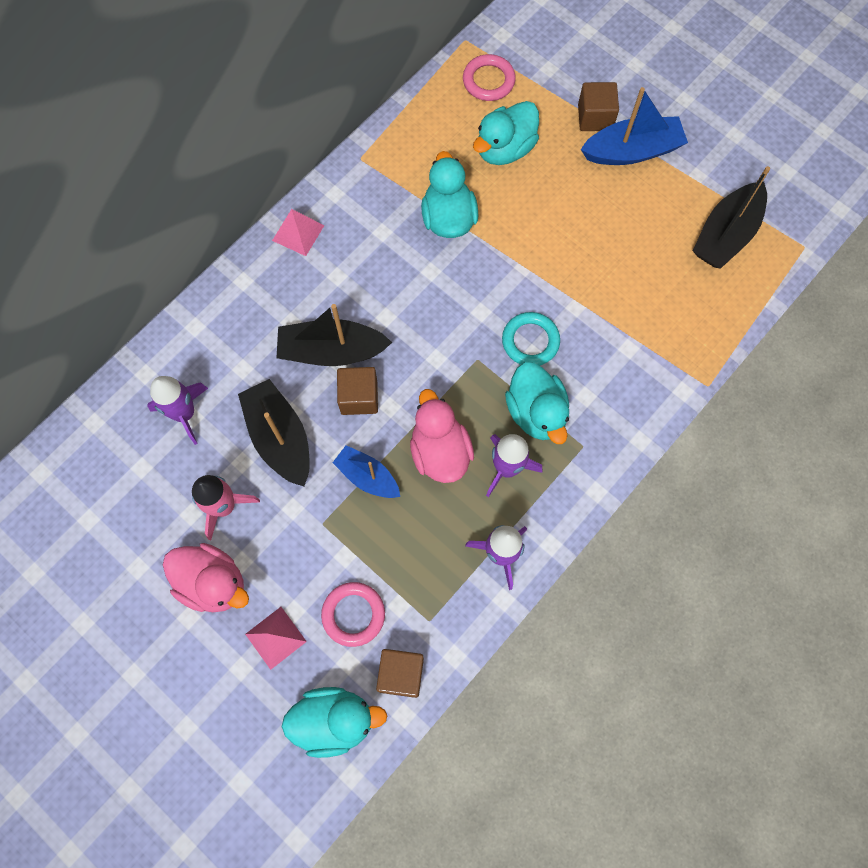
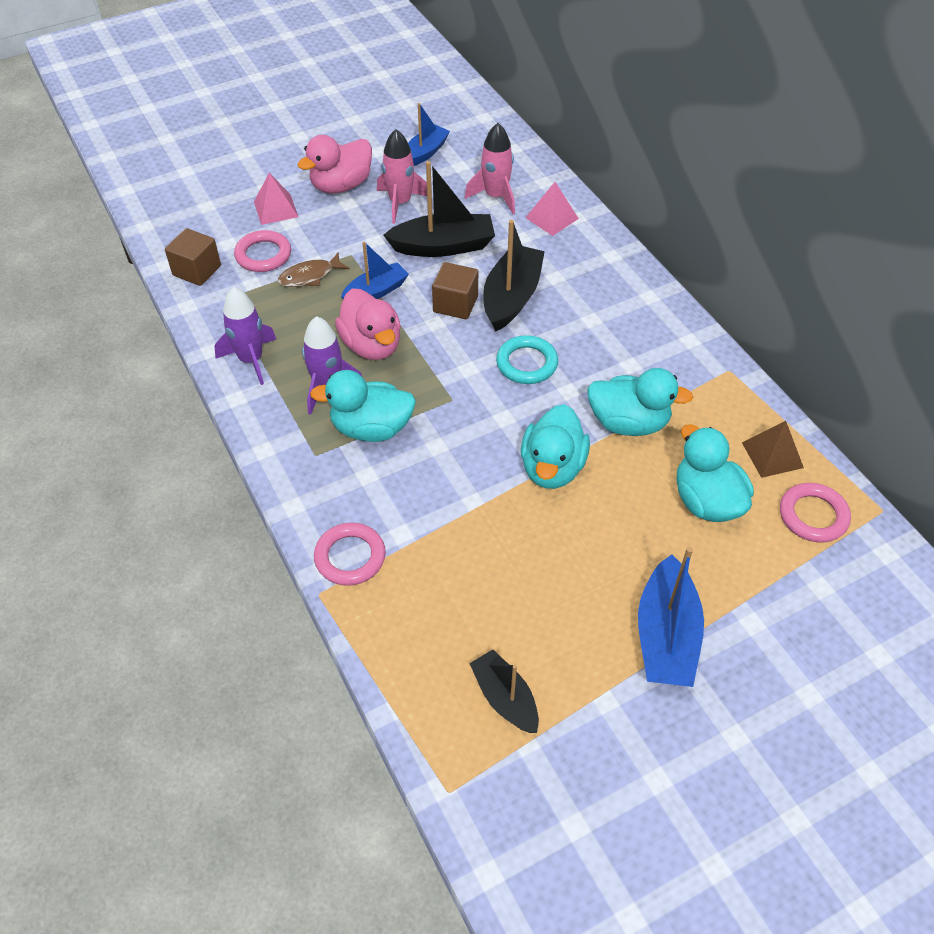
camera: 110 degrees right, 20 degrees down
(127, 513) = (425, 152): none -> blue boat
(184, 413) = (495, 197): purple rocket -> pink rocket
(298, 233) = (652, 303): pink pyramid -> pink pyramid (551, 218)
(334, 720) = (190, 226): turquoise duck -> turquoise duck (552, 468)
(368, 551) = (309, 276): none -> brown fish
(440, 114) = (772, 455): none -> brown pyramid
(440, 451) = (372, 345): pink duck -> pink duck turned 60 degrees clockwise
(530, 341) = (451, 448): turquoise ring -> turquoise ring (526, 363)
(595, 117) = (730, 612): brown cube -> none
(666, 377) = (350, 557): none -> pink ring
(726, 234) = (505, 698): black boat -> black boat, size x0.64

